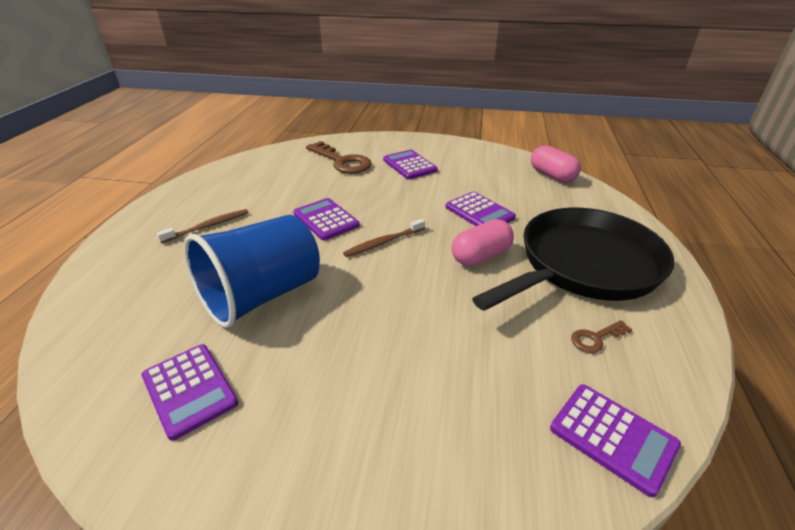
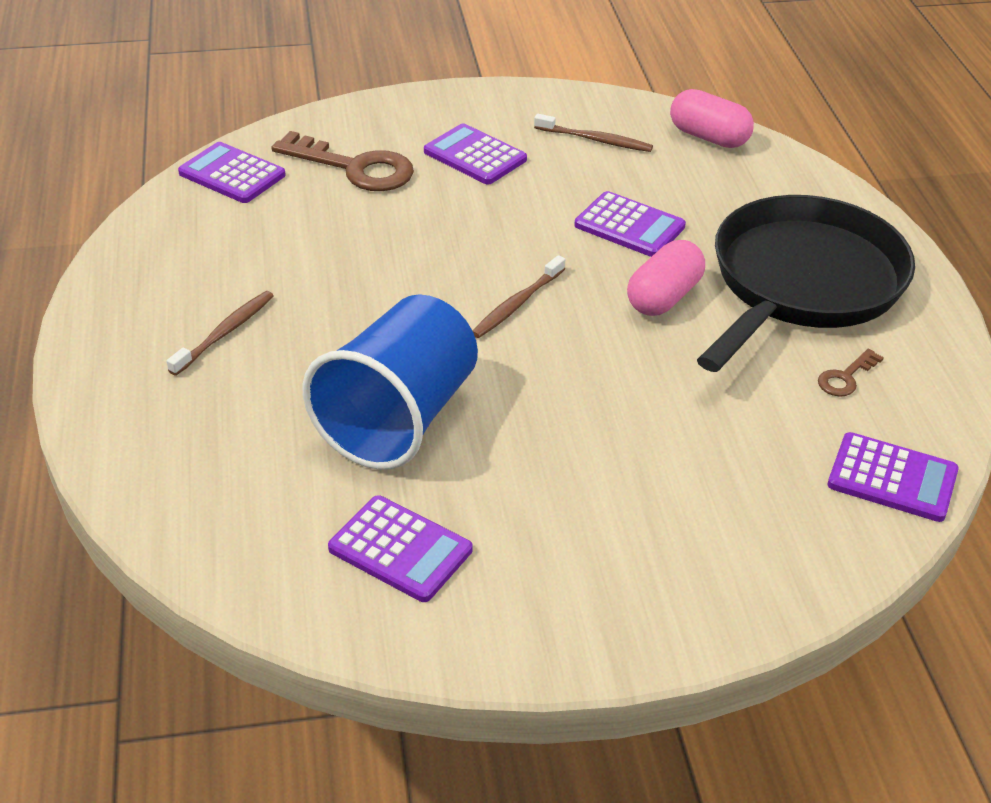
camera: 20 degrees left, 5 degrees up
(326, 219) = (405, 284): purple calculator -> purple calculator (232, 174)
(482, 168) = (596, 140): none -> brown toothbrush

